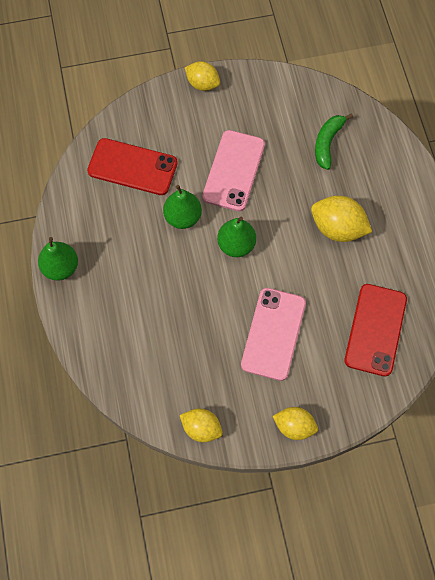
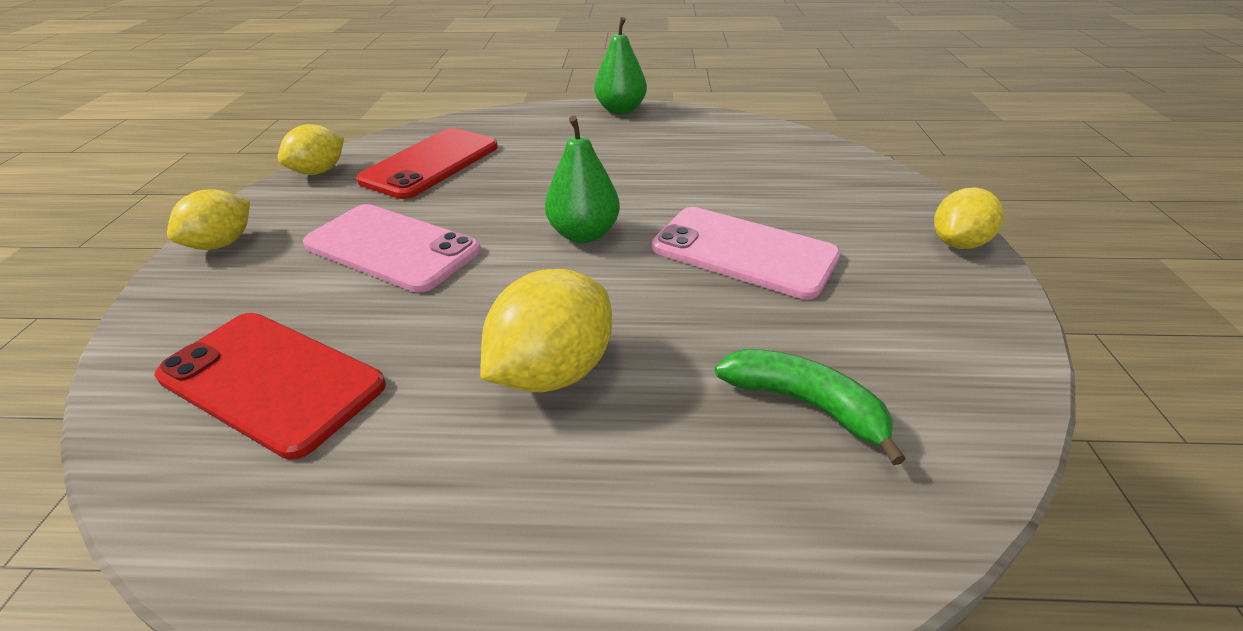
camera: 105 degrees right, 30 degrees down
(132, 167) = (767, 163): red phone -> red phone (431, 163)
(183, 217) = (661, 193): green pear -> none

